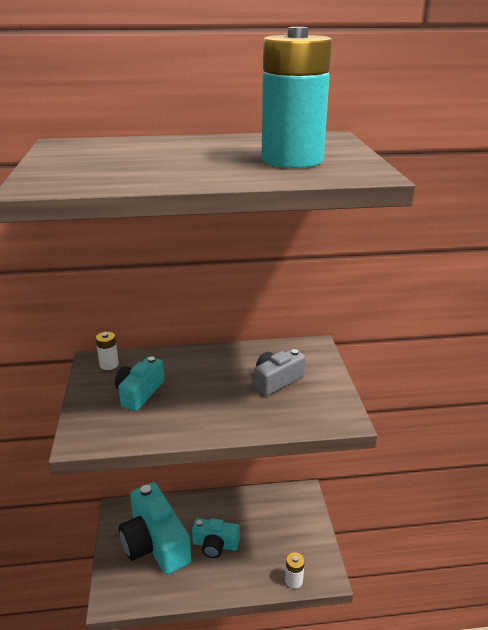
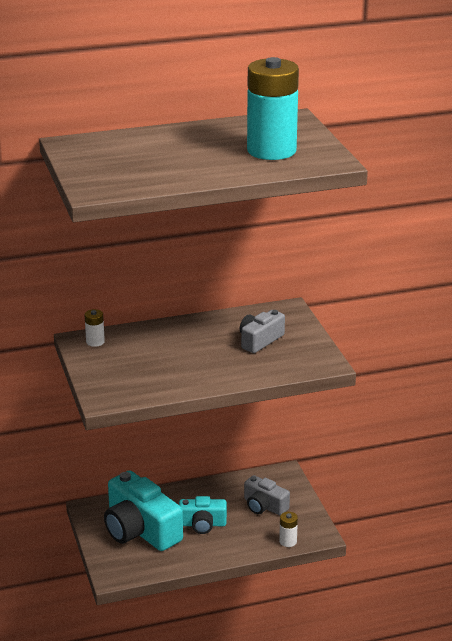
camera: 10 degrees left, 0 degrees up
(139, 393) = (137, 362): turquoise camera -> none
(278, 530) = (264, 506): none -> grey camera

